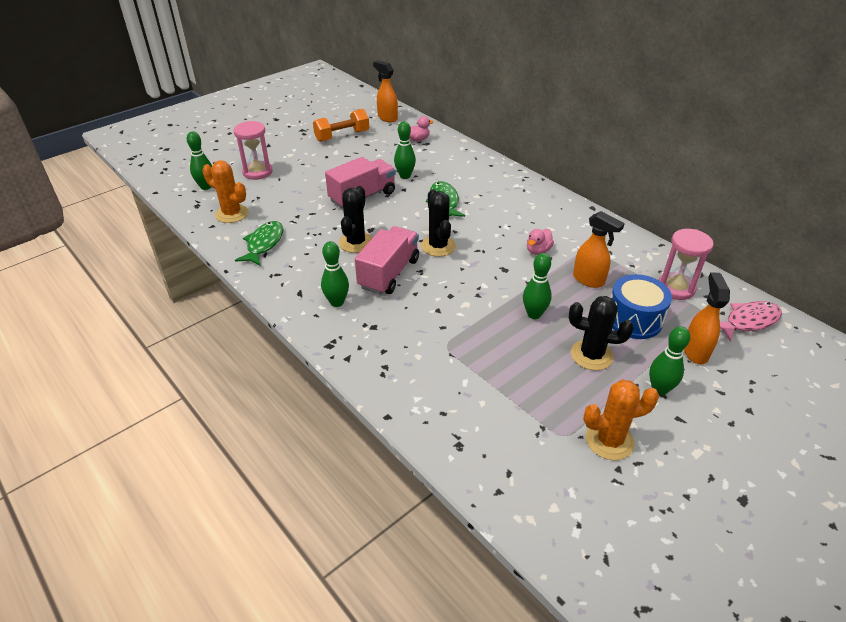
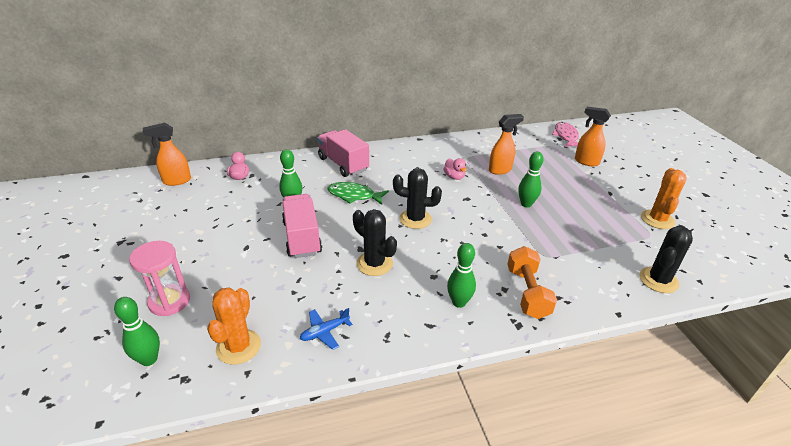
camera: 65 degrees left, 5 degrees down
(232, 214) = (238, 347): orange cactus -> orange cactus turned 45 degrees counterclockwise
(264, 244) = (325, 332): green fish -> blue plane
(342, 136) = (173, 218): orange dumbbell -> orange dumbbell (527, 293)
(389, 273) = (435, 257): pink truck -> pink truck (343, 164)
(591, 355) = (577, 197): black cactus -> black cactus (658, 280)
(634, 319) = (548, 169): blue drum -> none
(659, 389) = (616, 186): green bowling pin -> none
(676, 288) = (525, 145): pink hourglass -> none

